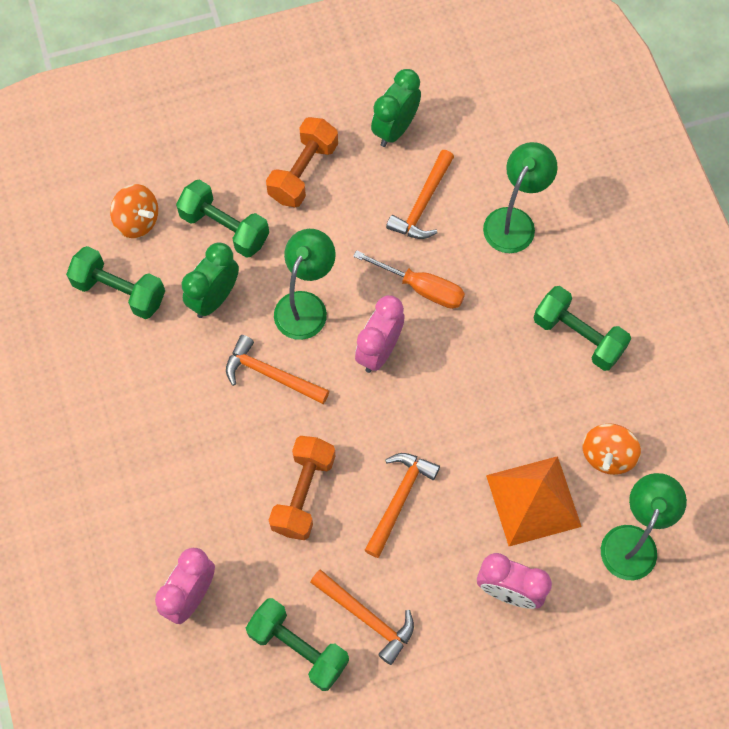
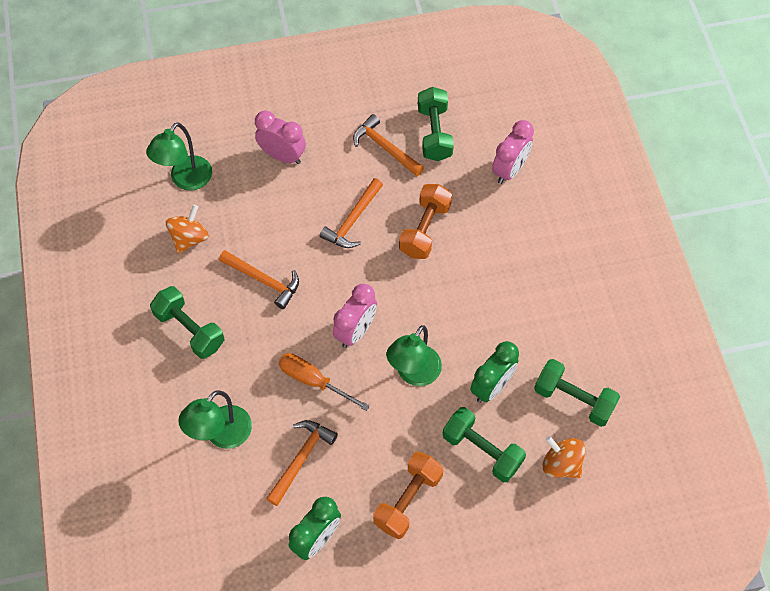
camera: 175 degrees left, 5 degrees down
(271, 374) = (445, 319): orange hammer -> orange hammer (263, 281)
(298, 648) = (434, 133): green dumbbell -> green dumbbell turned 45 degrees clockwise
(533, 500) = (253, 212): orange pyramid -> none

